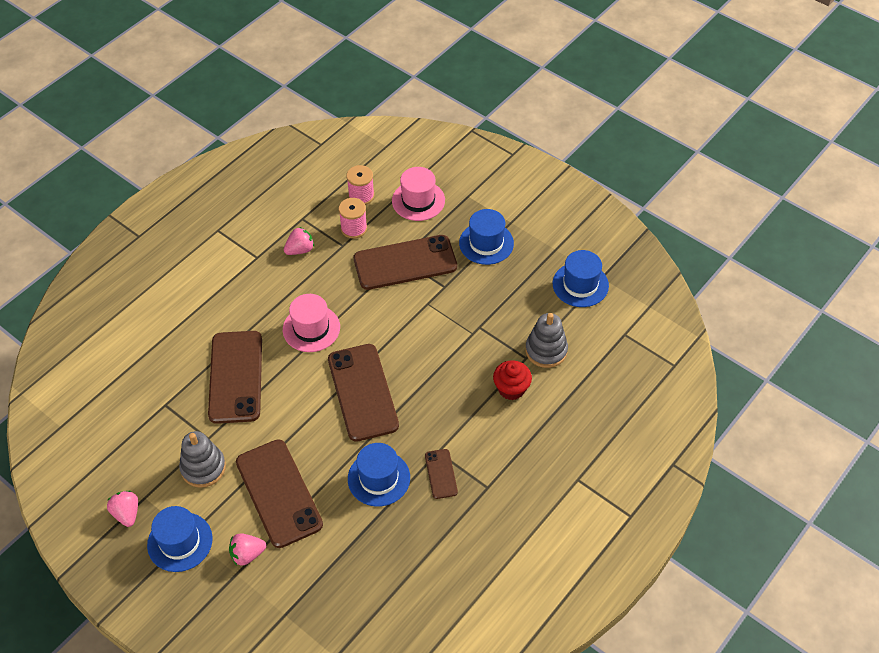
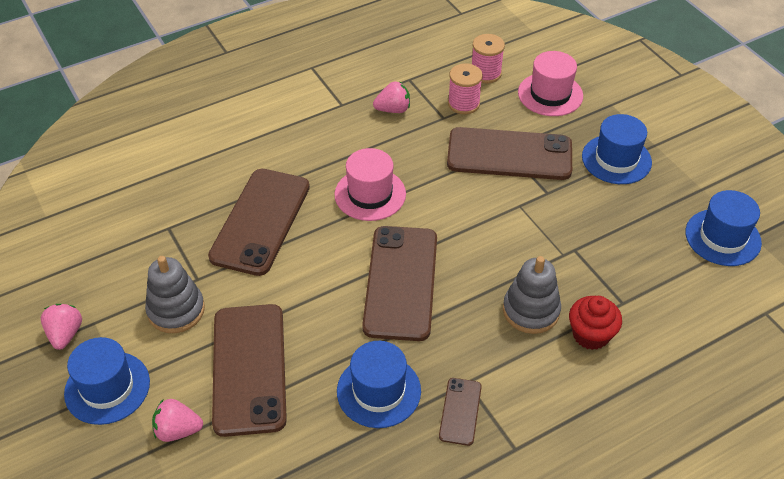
camera: 20 degrees right, 5 degrees down
(546, 350) = (652, 302): grey stacking toy -> grey stacking toy (531, 311)

